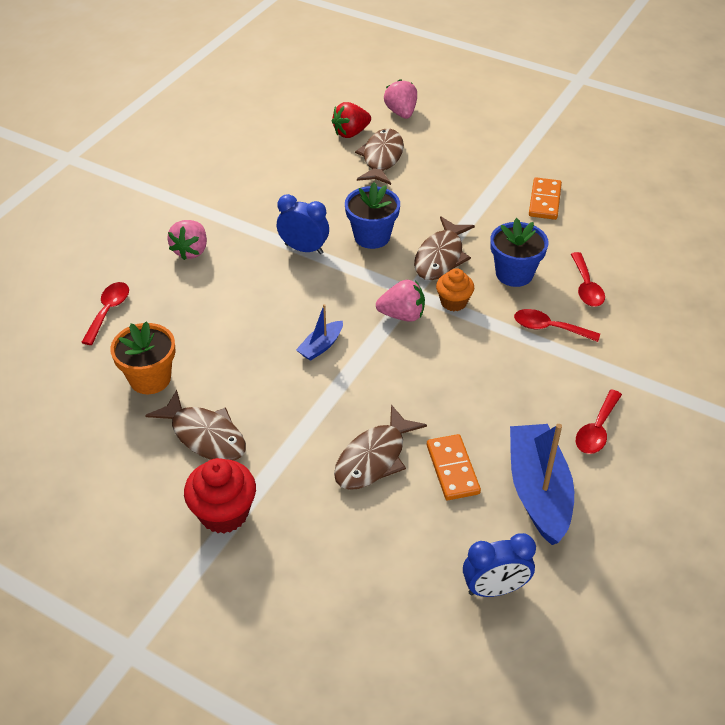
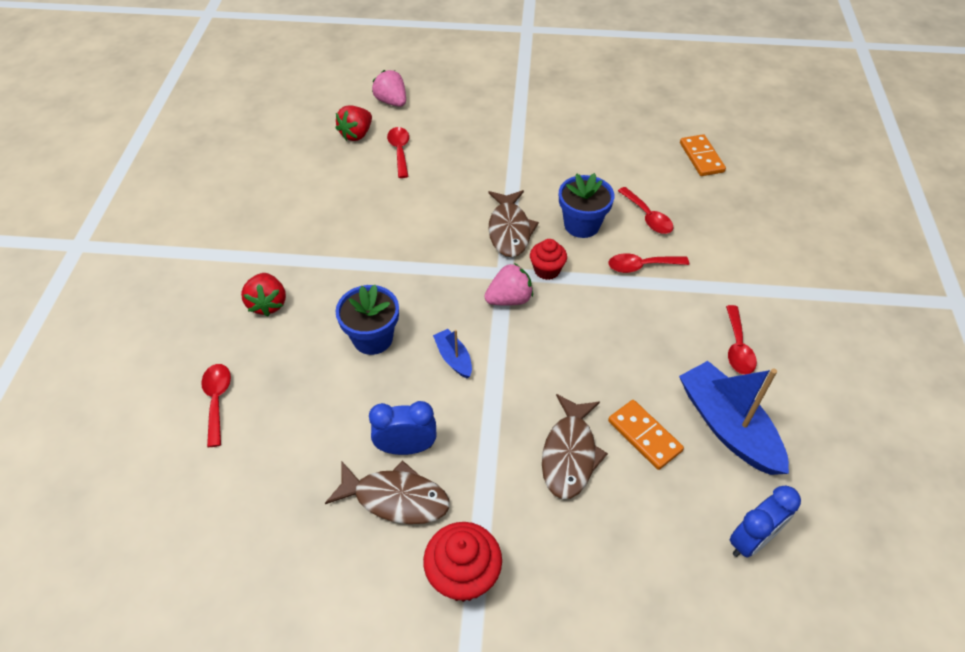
camera: 25 degrees left, 5 degrees up
(150, 379) = (304, 458): orange flower pot -> none
(191, 251) = (268, 304): pink strawberry -> red strawberry
(304, 249) = (379, 264): blue clock -> blue clock (406, 447)
(321, 346) = (453, 358): blue boat -> blue boat turned 135 degrees clockwise
(372, 236) = (436, 231): blue flower pot -> blue flower pot (373, 338)
(381, 158) = (400, 151): brown fish -> red spoon
(453, 302) = (547, 270): orange cupcake -> red cupcake
(544, 201) = (565, 148): orange domino -> orange domino (701, 157)

